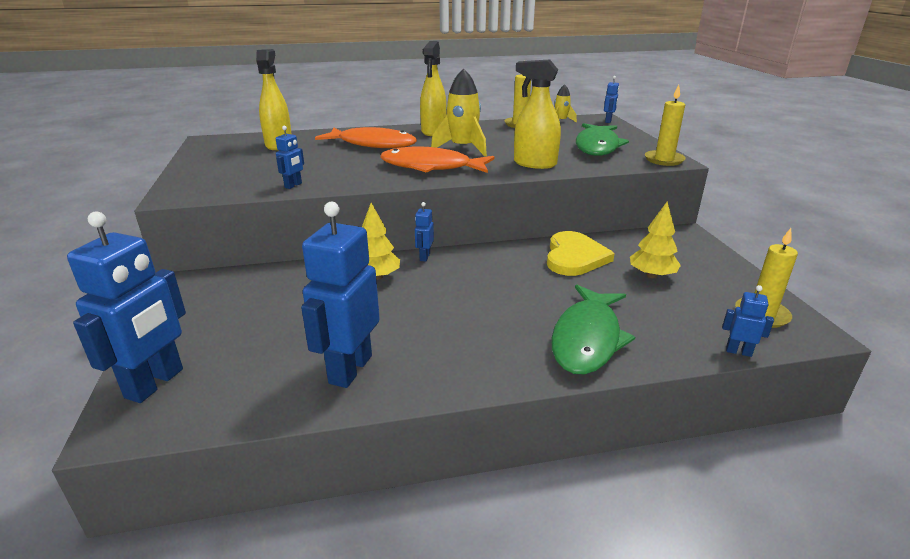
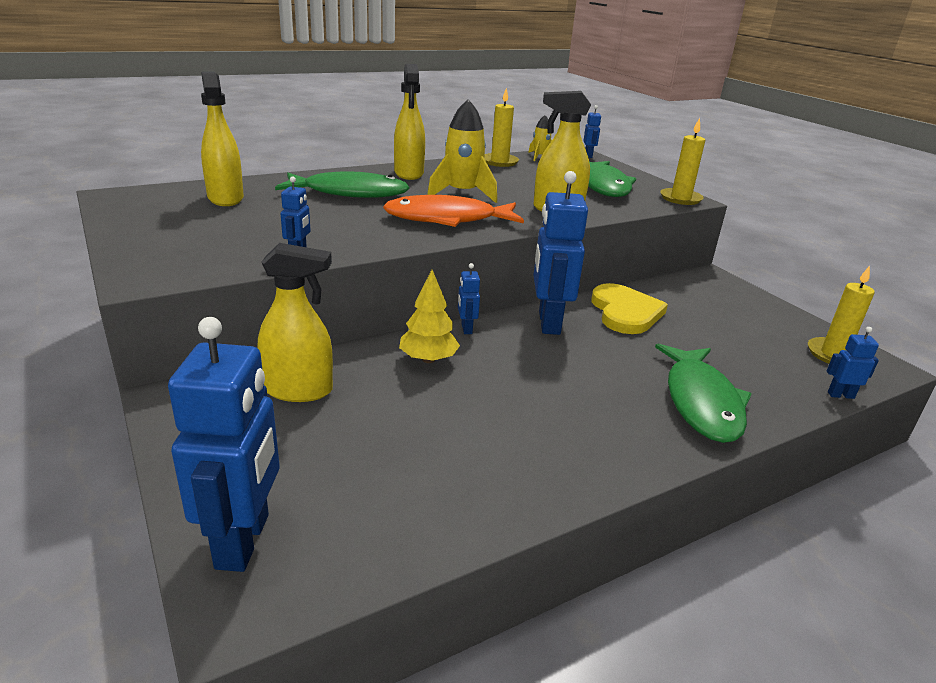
camera: 20 degrees left, 0 degrees up
(266, 288) = (299, 390): none -> yellow spray bottle
(350, 369) = (480, 478): blue robot -> blue robot (548, 323)
(373, 144) = (350, 193): orange fish -> green fish
(651, 275) = (712, 325): yellow tree -> none

